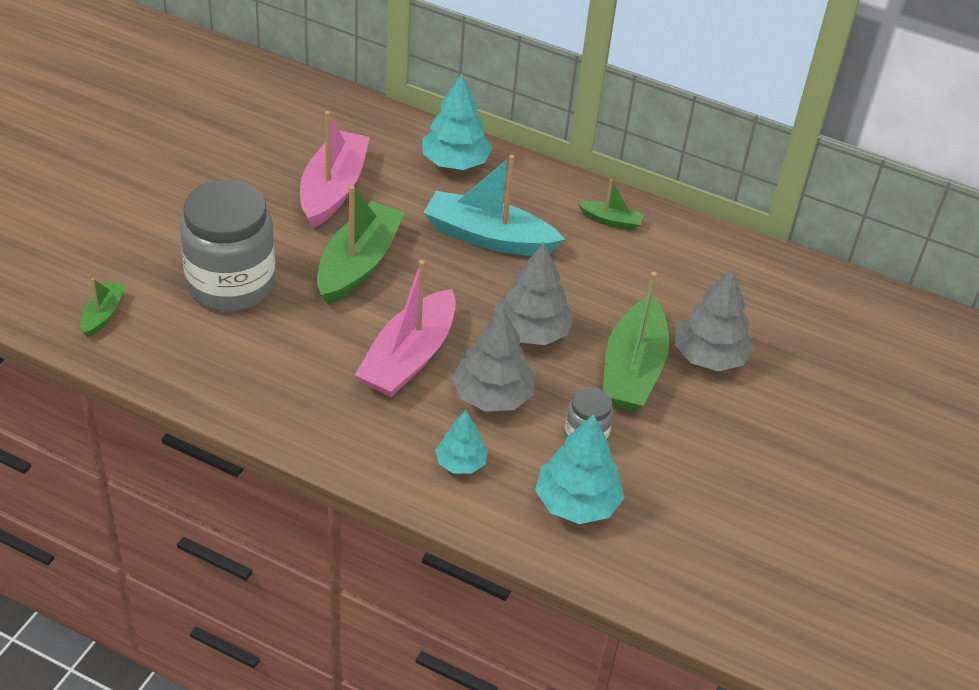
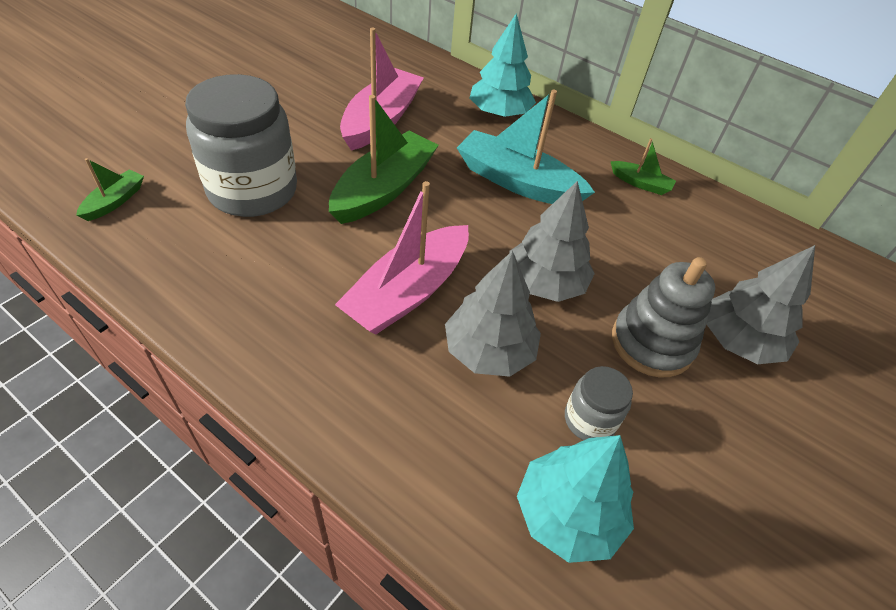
camera: 10 degrees right, 5 degrees up
(461, 463) = (434, 431): turquoise tree -> none
(633, 369) = (652, 343): green boat -> grey stacking toy

